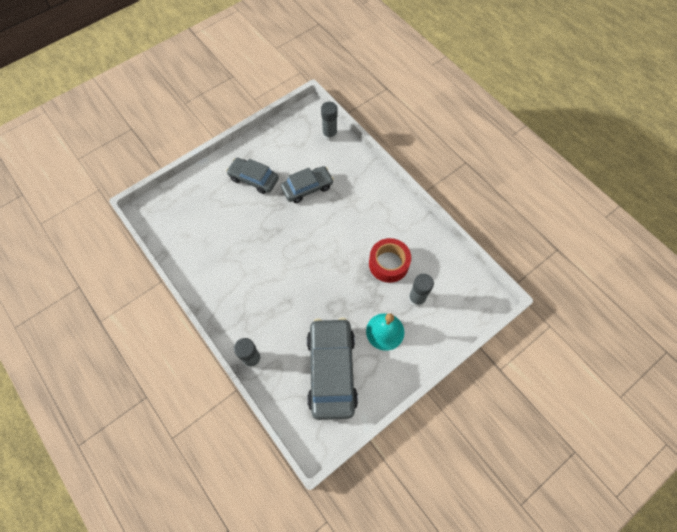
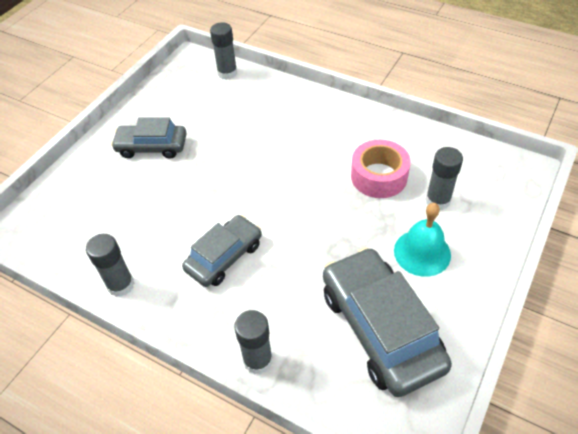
camera: 20 degrees left, 15 degrees down
(196, 276) = (121, 285): none -> grey glue stick
(307, 188) = (228, 133): grey car -> grey car (224, 257)
(388, 264) = (379, 176): red tape -> pink tape

